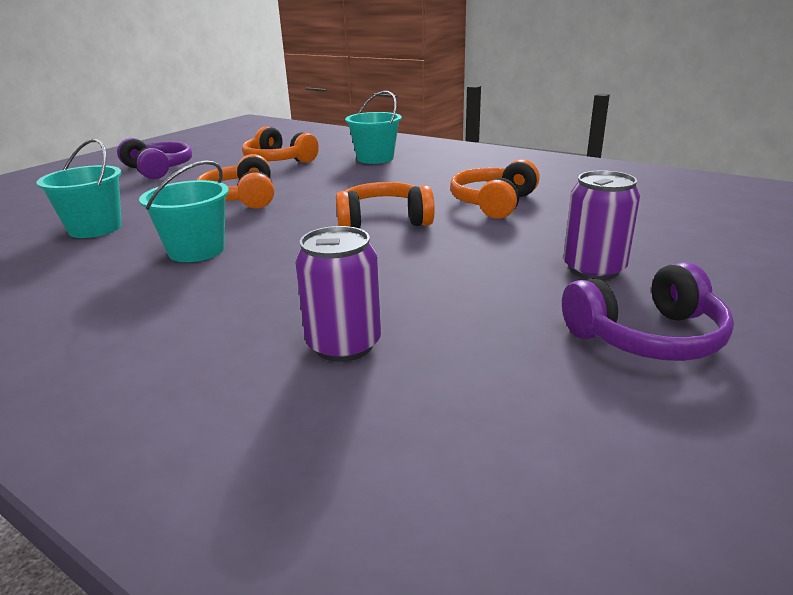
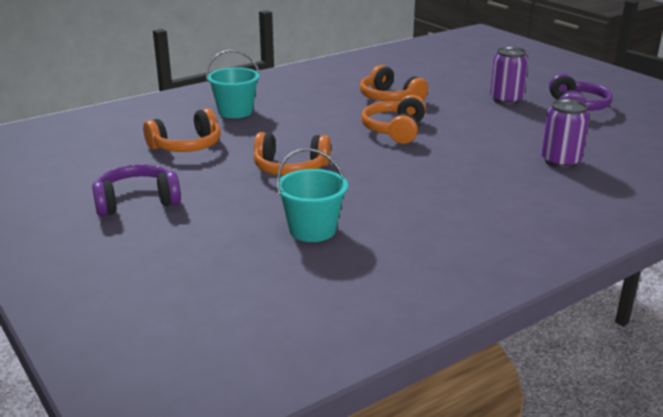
camera: 70 degrees left, 0 degrees up
(196, 250) = (402, 190): turquoise bucket -> none

